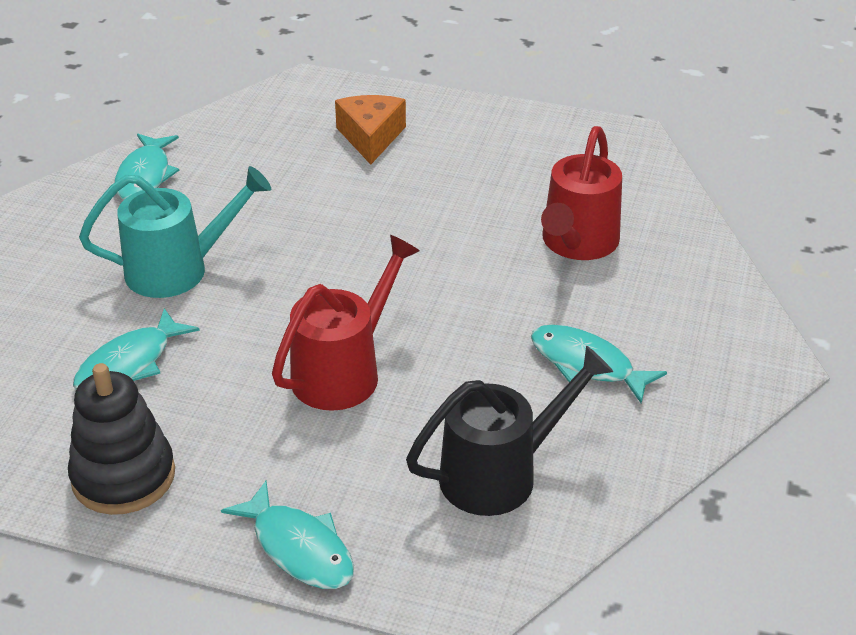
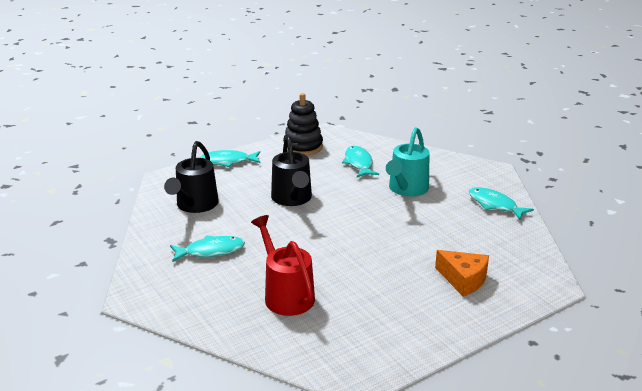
camera: 130 degrees right, 10 degrees down
(344, 371) = (292, 199): red watering can -> black watering can

